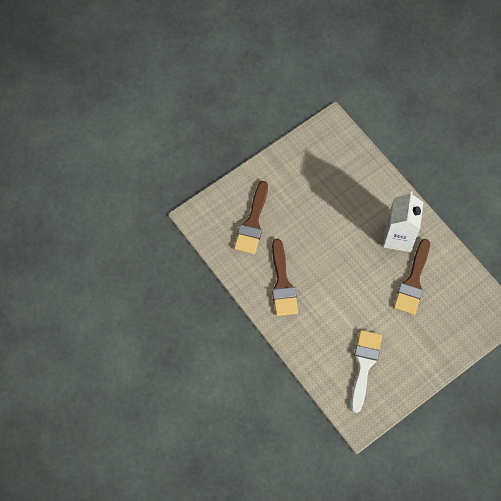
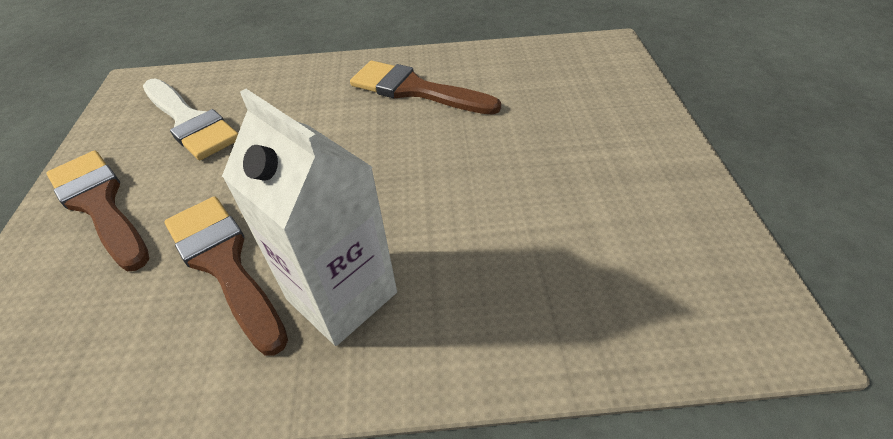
camera: 125 degrees right, 20 degrees down
(252, 222) = (555, 96): brown brush -> brown brush (100, 204)

